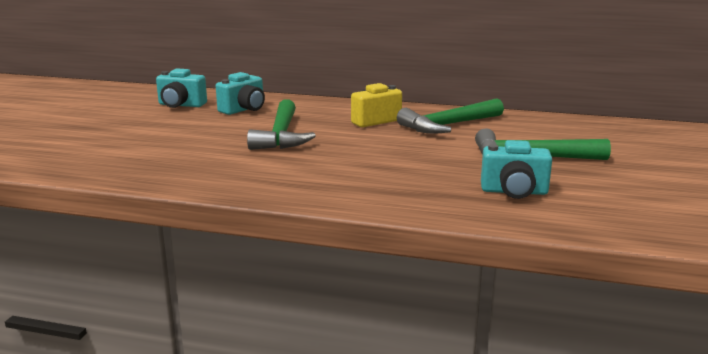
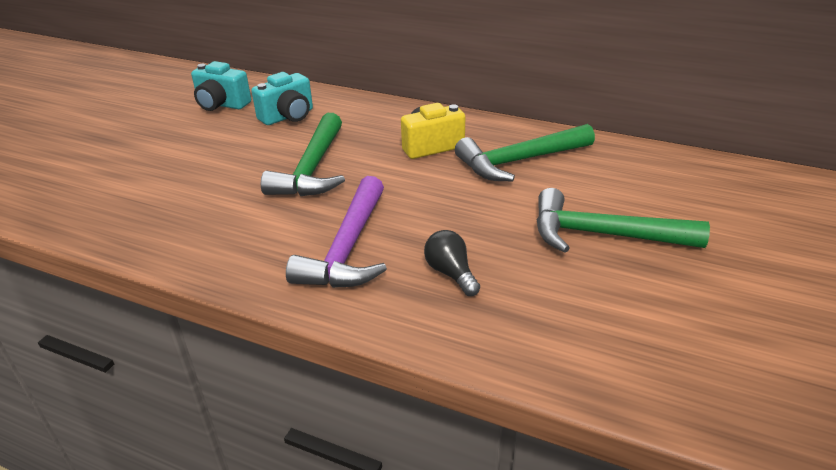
camera: 10 degrees right, 15 degrees up
(334, 173) = (348, 249): none -> purple hammer
(424, 181) = (451, 273): none -> black light bulb
(514, 192) = (558, 306): turquoise camera -> none

